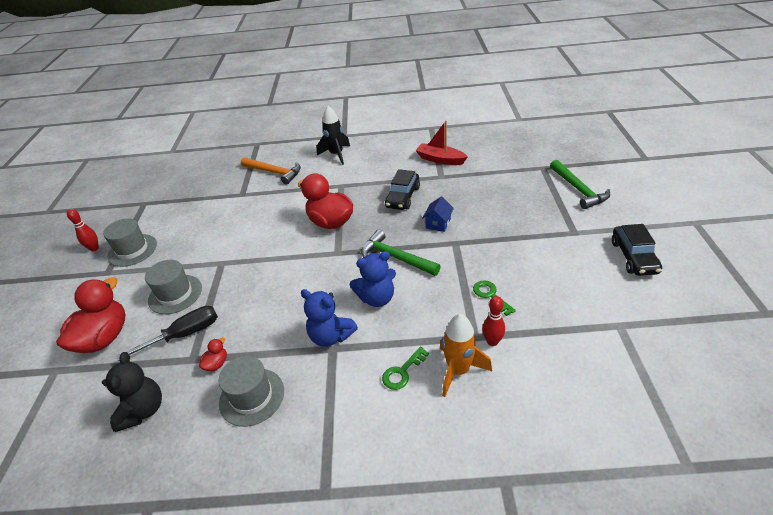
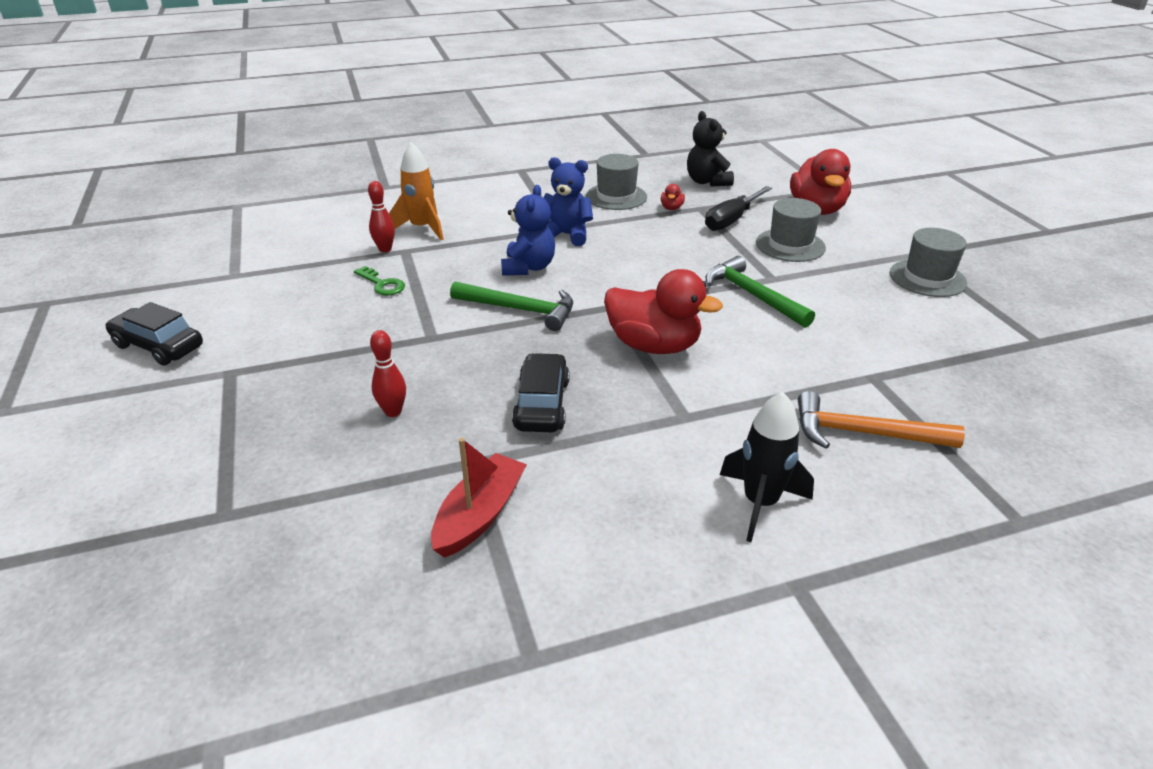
camera: 160 degrees right, 5 degrees down
(94, 248) = (990, 274): red bowling pin -> red bowling pin (393, 412)
(377, 298) = (528, 267): blue teddy bear -> blue teddy bear turned 135 degrees clockwise
(402, 372) = (478, 222): green key -> none
(438, 223) = (463, 362): blue house -> none
(440, 159) = (480, 515): red boat -> red boat turned 75 degrees counterclockwise
(578, 189) = (172, 459): green hammer -> green hammer (752, 295)
(633, 257) = (158, 346): black car -> black car turned 45 degrees counterclockwise

